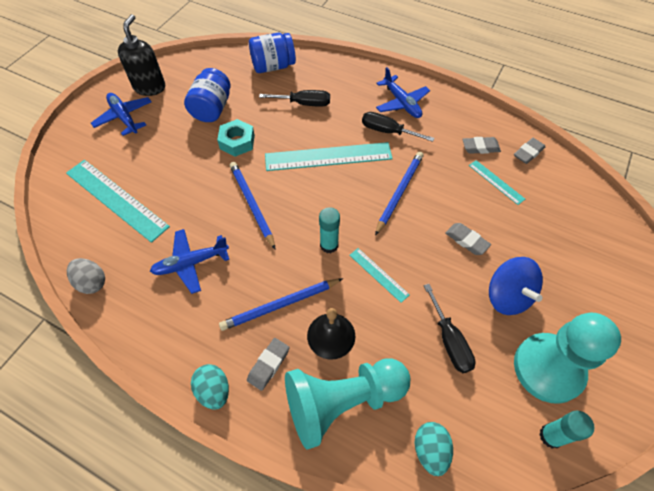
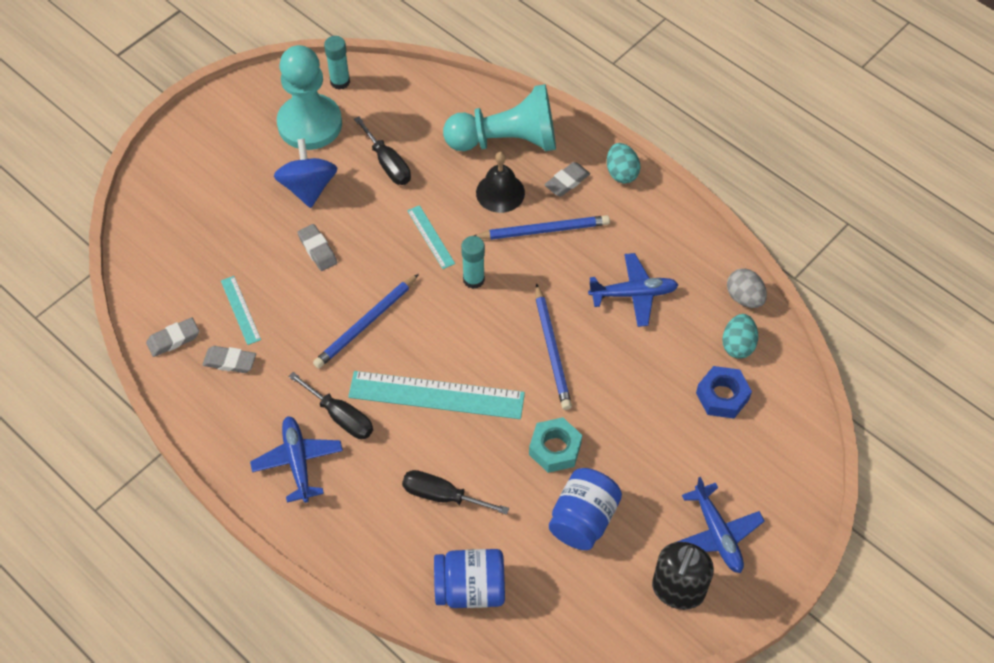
camera: 165 degrees left, 0 degrees up
(116, 199) = (722, 396): turquoise ruler -> blue nut
(430, 450) = (444, 94): turquoise egg -> turquoise egg (738, 345)
(449, 341) = (388, 163): black screwdriver -> black screwdriver turned 150 degrees clockwise

